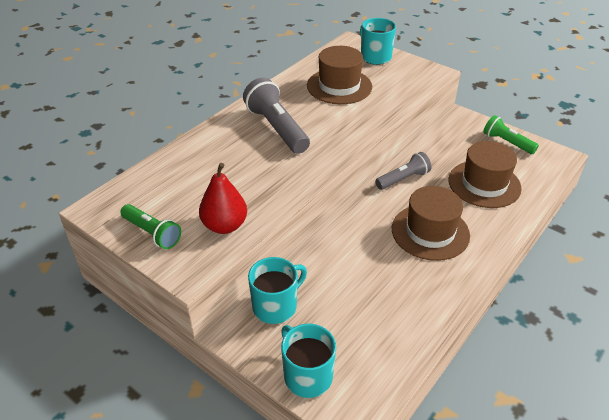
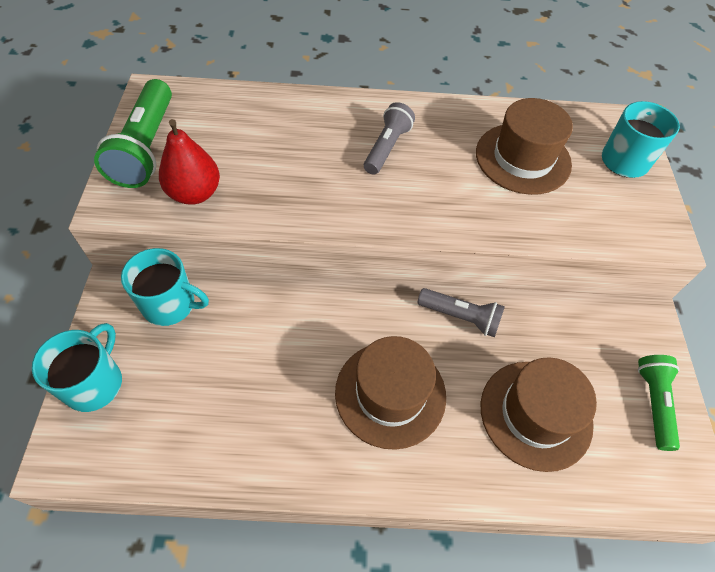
camera: 50 degrees right, 15 degrees up
(152, 233) = (146, 147): green flashlight -> green flashlight, size x1.59
(277, 128) = (387, 147): grey flashlight -> grey flashlight, size x0.63

